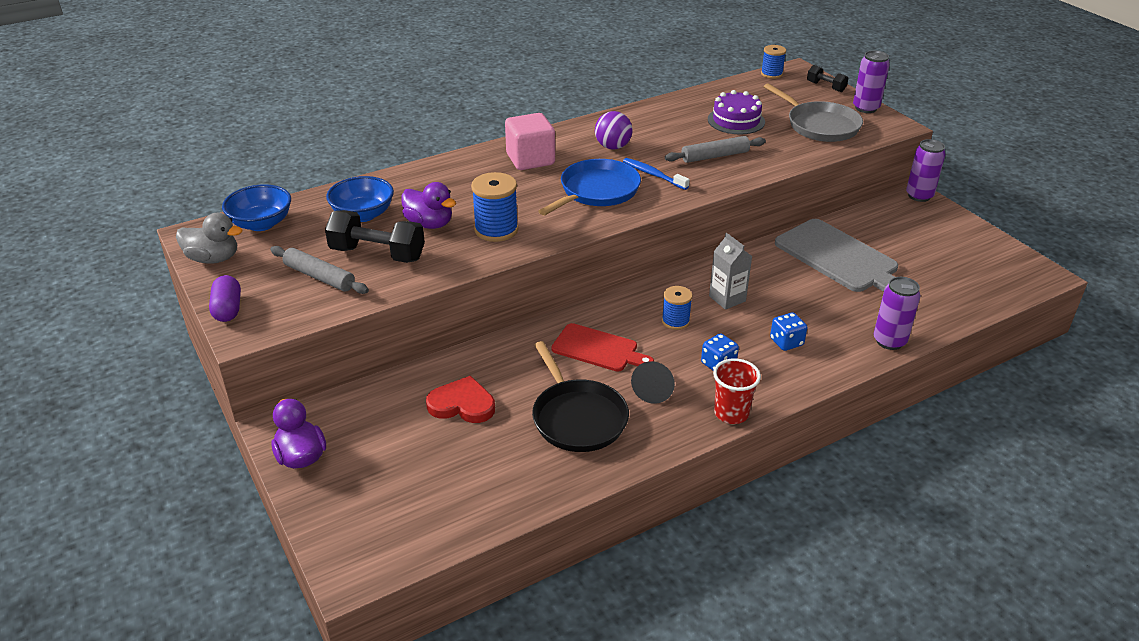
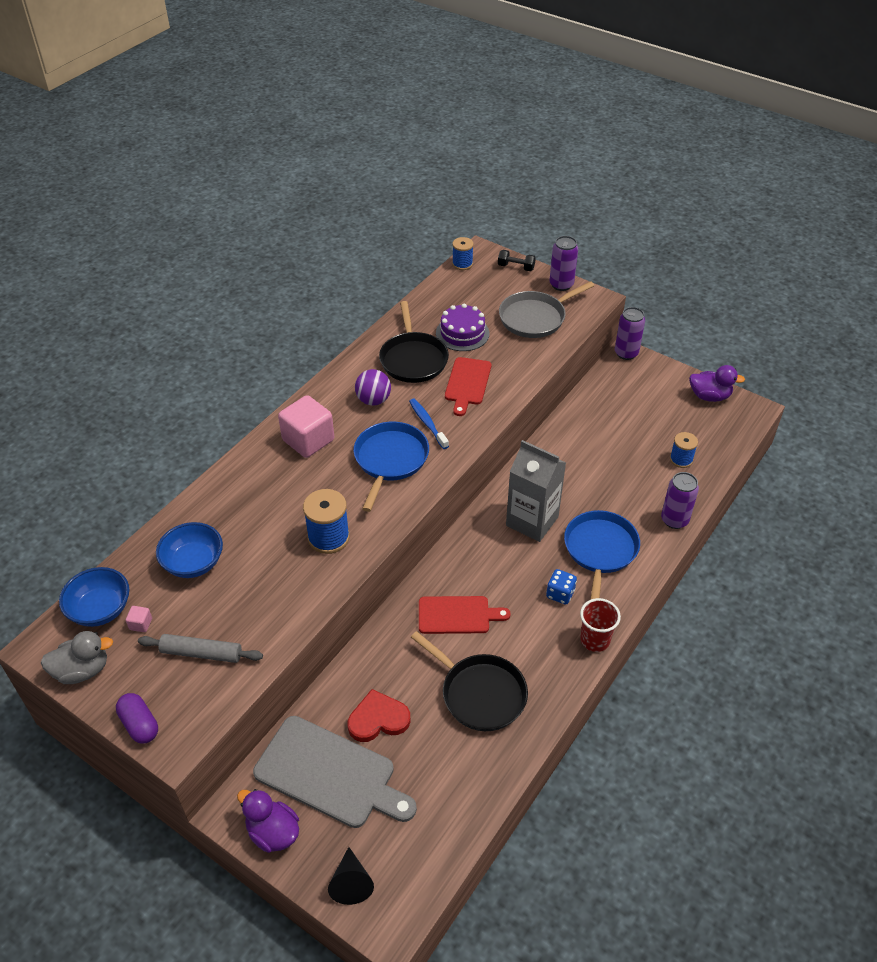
camera: 25 degrees left, 10 degrees up
(285, 242) = (141, 624): none -> pink cube
(377, 254) = (238, 606): black dumbbell -> none
(429, 224) = (263, 552): purple duck -> purple duck (709, 396)
(653, 175) = (427, 423): blue toothbrush -> blue toothbrush turned 45 degrees clockwise
(654, 389) = (524, 639): black cone -> black cone (351, 883)
(673, 128) = (413, 359): none -> black pan
(675, 321) = (503, 561): blue spool -> blue spool (681, 459)
(715, 156) = (467, 383): grey rolling pin -> red cutting board
(727, 298) = (532, 521): grey carton -> grey carton, size x1.66
(786, 342) = (600, 550): blue dice -> blue pan
(820, 125) = (535, 318): grey pan -> grey pan turned 120 degrees clockwise
(839, 258) = (597, 445): grey cutting board -> grey cutting board (330, 774)

